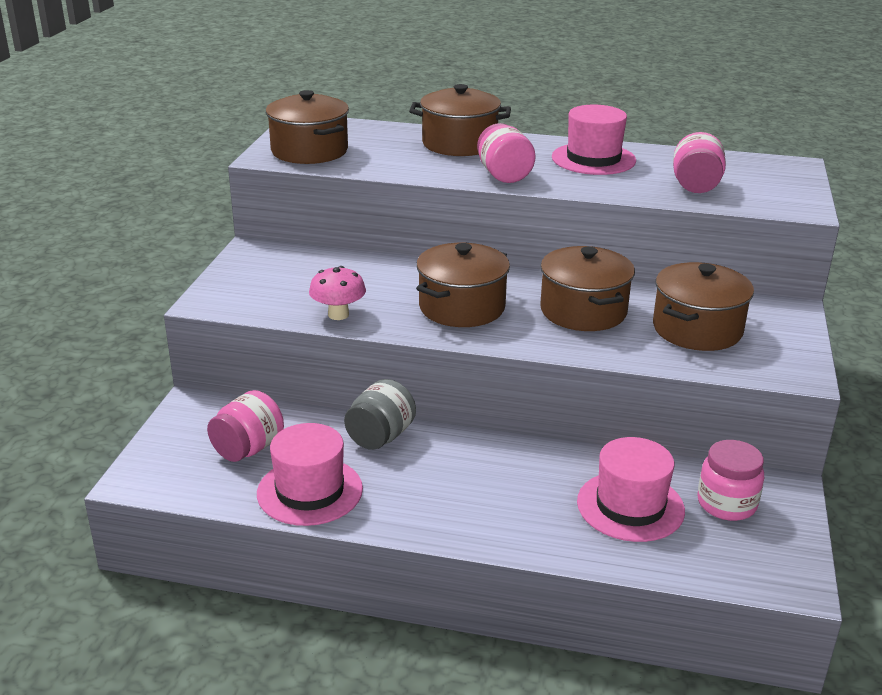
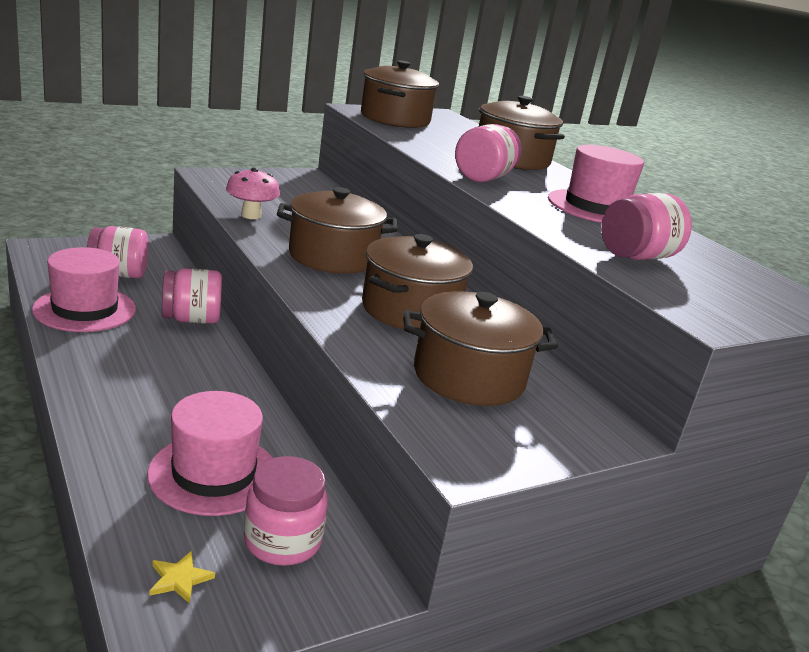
camera: 45 degrees right, 5 degrees down
(380, 437) = (191, 319): grey jar -> pink jar
(741, 560) = (179, 579): none -> yellow star

